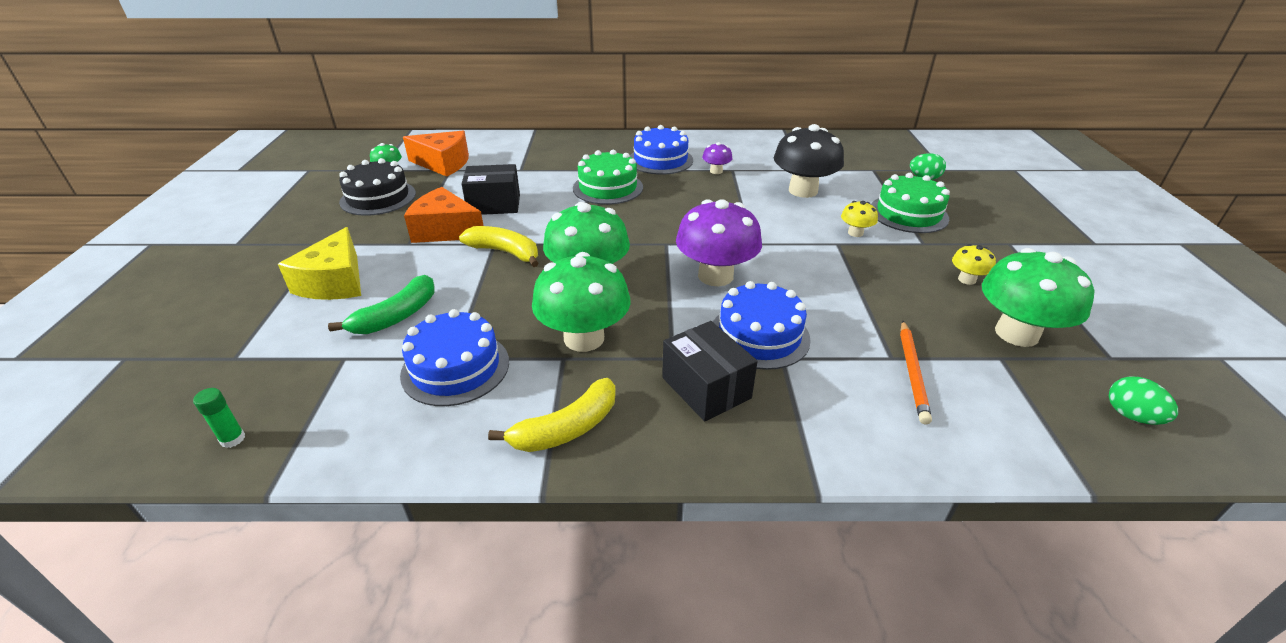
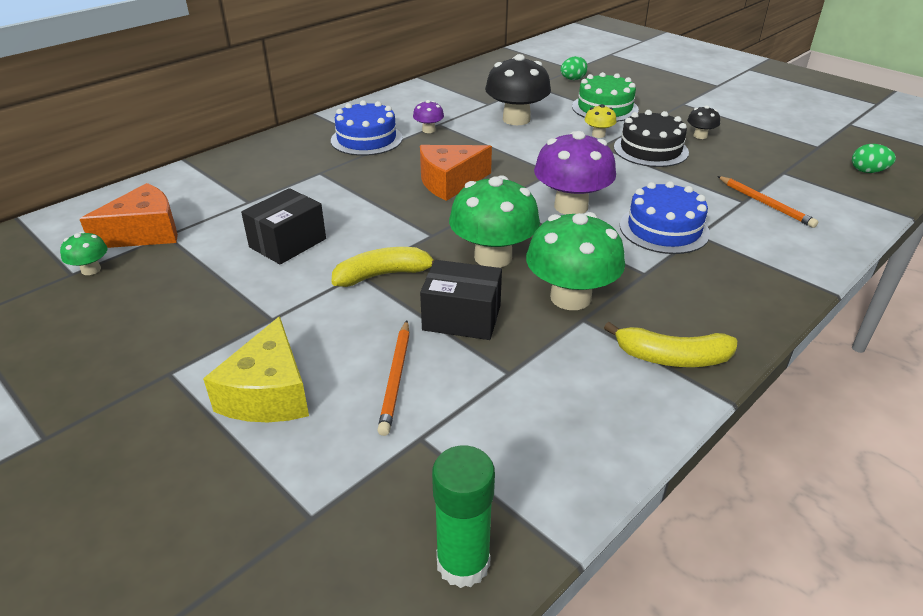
camera: 45 degrees left, 0 degrees up
(233, 439) = (463, 563): green glue stick -> green glue stick, size x1.94
(334, 282) = (268, 394): yellow cheese -> yellow cheese turned 45 degrees clockwise
(378, 198) = (136, 299): black cake -> black cake (650, 150)
(396, 316) = (396, 378): green banana -> orange pencil
(445, 230) = (286, 288): orange cheese -> orange cheese (449, 182)
(455, 368) = (525, 377): blue cake -> none
(566, 428) = (672, 357): yellow banana -> yellow banana turned 90 degrees clockwise
(608, 188) = (366, 181): green cake -> none
(706, 388) = (695, 278): black box -> black box (461, 318)
(967, 279) = (700, 136): yellow mushroom -> black mushroom
(1016, 333) = (768, 155): green mushroom -> none

